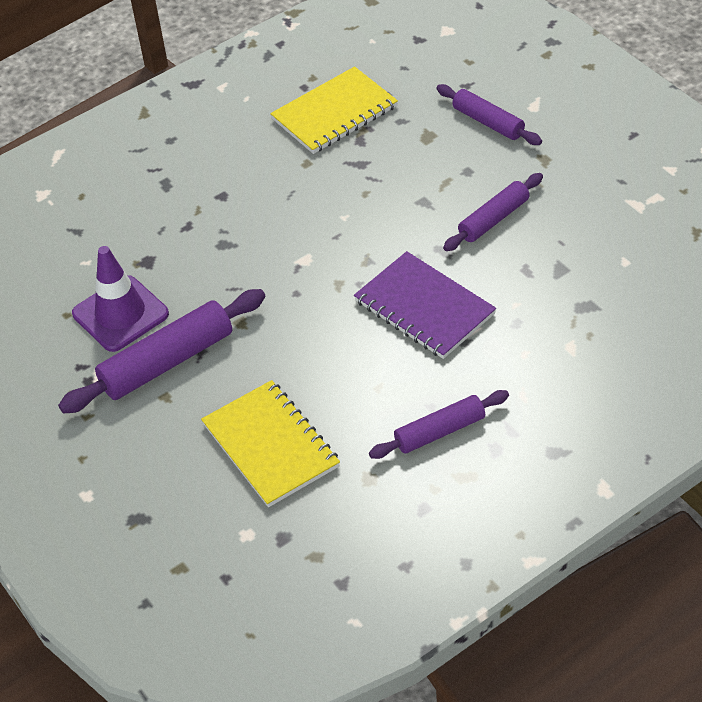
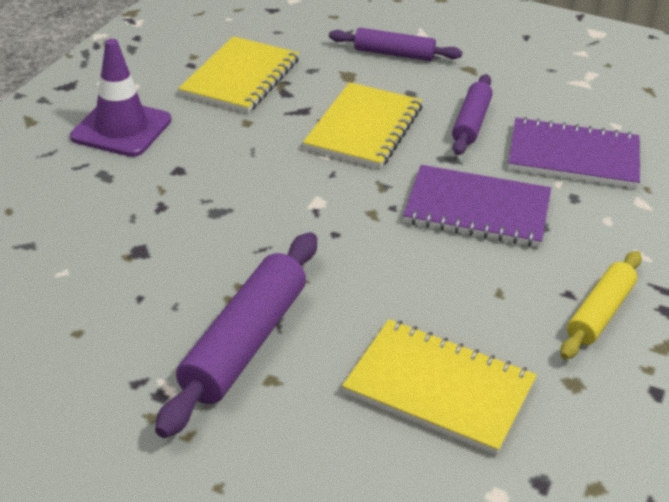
camera: 35 degrees left, 10 degrees down
(120, 314) = (147, 311): purple traffic cone -> purple traffic cone (121, 129)
(397, 198) = (364, 128): none -> yellow notebook
(439, 431) = (599, 313): purple rolling pin -> yellow rolling pin
(553, 282) = (573, 156): none -> purple notebook

